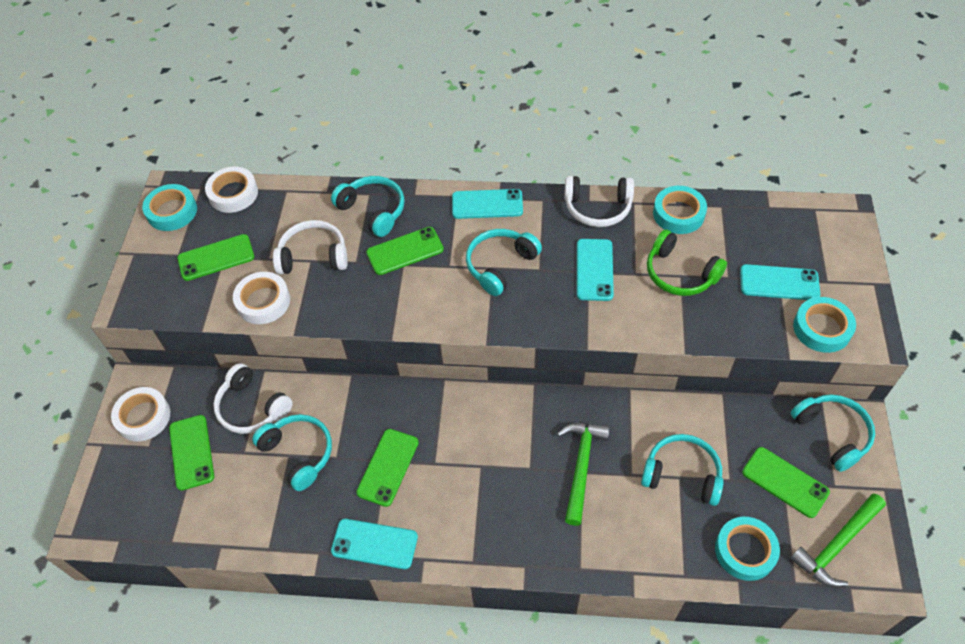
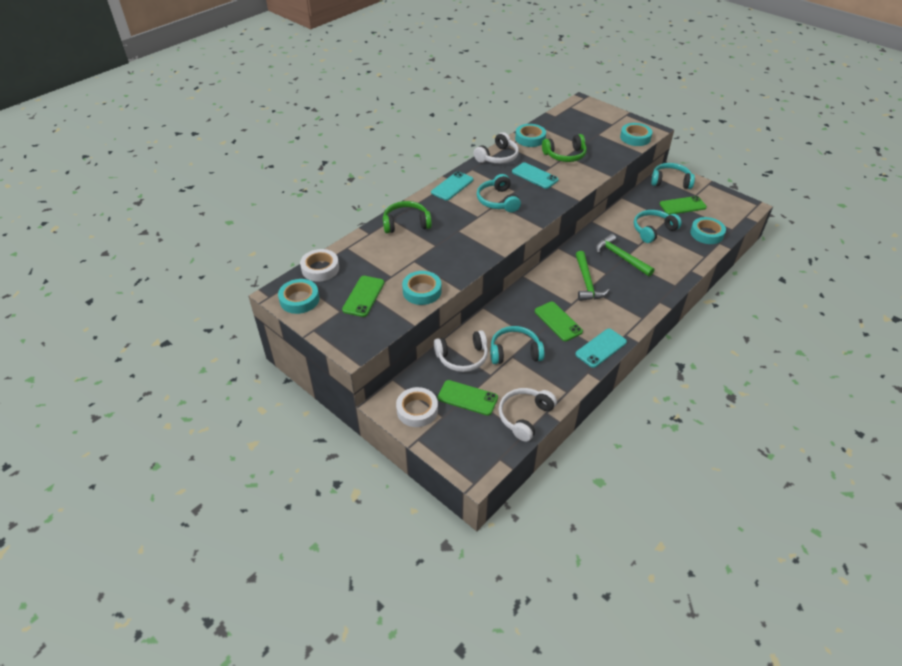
camera: 55 degrees left, 10 degrees down
(263, 301) = (422, 291): white tape -> turquoise tape
(313, 256) = (412, 258): white headphones -> white headphones (525, 417)
(373, 211) = (406, 223): turquoise headphones -> green headphones
(405, 251) = (449, 226): green phone -> none
(779, 283) = (600, 135): turquoise phone -> none
(836, 545) = (724, 209): green hammer -> green hammer (586, 282)

